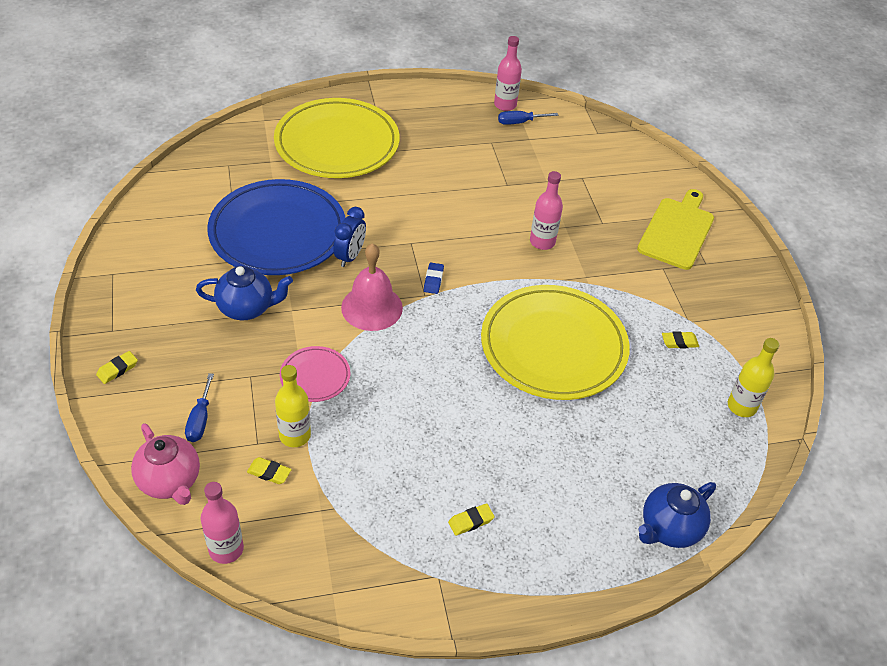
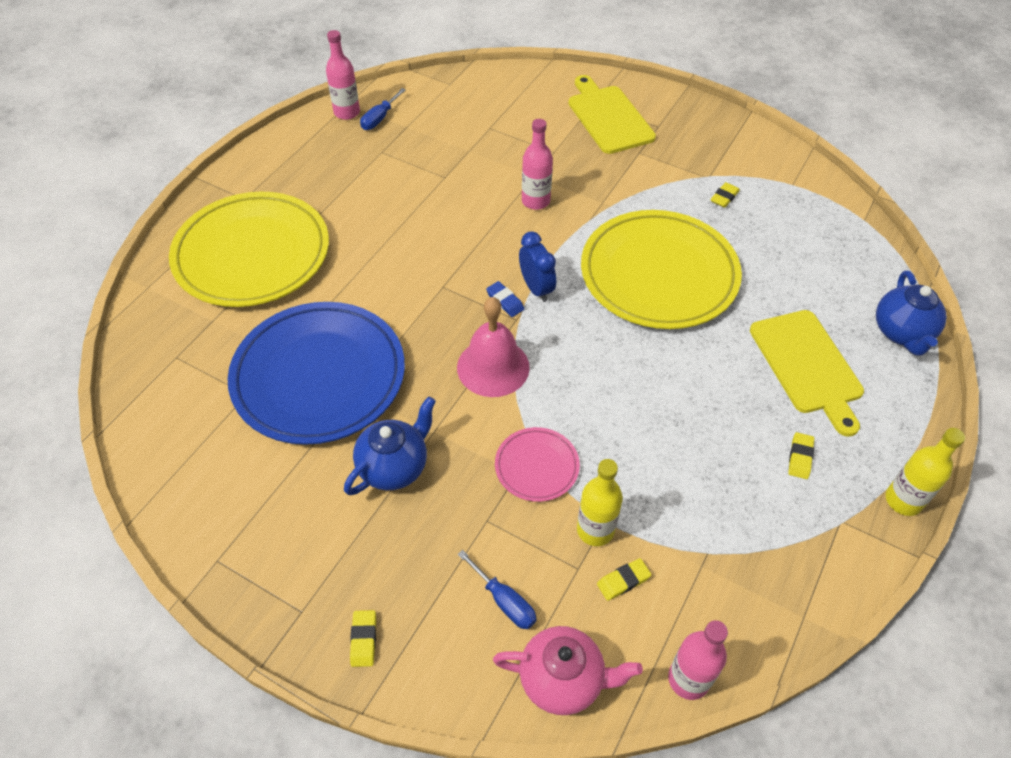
camera: 45 degrees left, 5 degrees up
(350, 256) = (412, 341): blue clock -> blue clock (536, 288)
(565, 482) = (807, 365): none -> yellow cutting board
(741, 406) = (818, 209): yellow bottle -> yellow bottle (903, 500)

